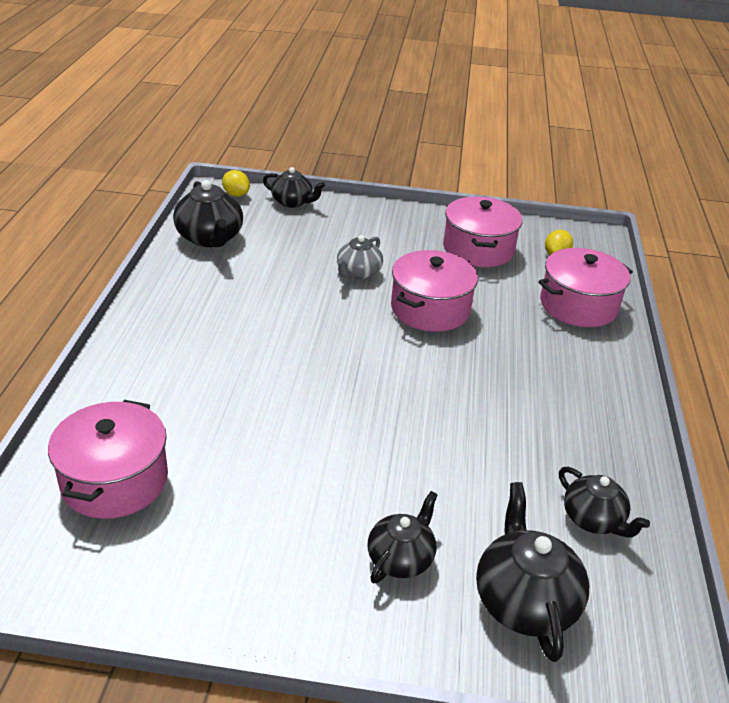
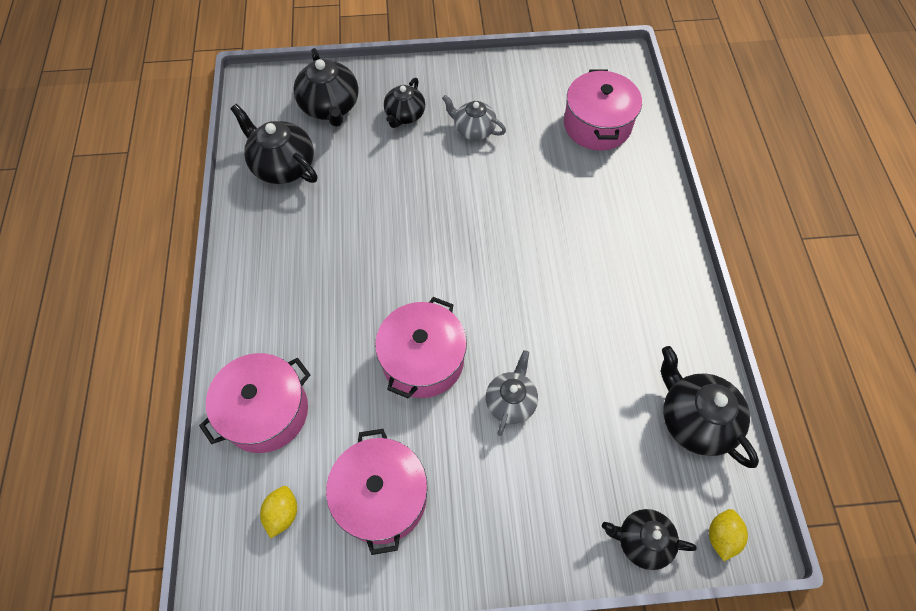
camera: 170 degrees right, 25 degrees up
(236, 194) = (721, 536): yellow lemon -> yellow lemon turned 75 degrees clockwise
(300, 512) = (473, 130): none -> grey teapot
(593, 519) = (283, 165): black teapot -> black teapot, size x1.54

